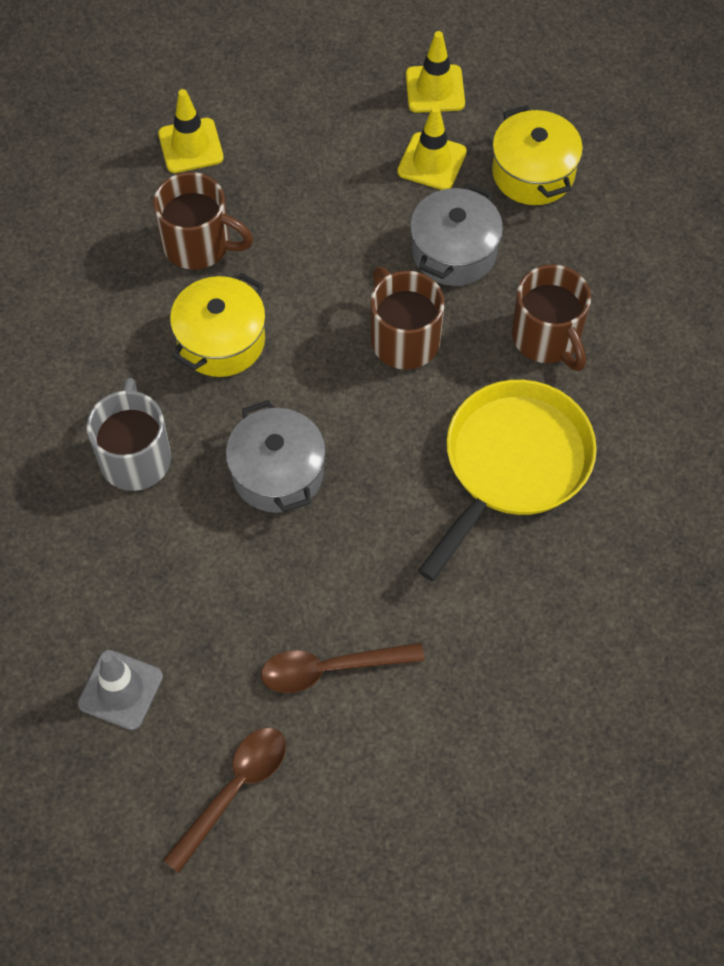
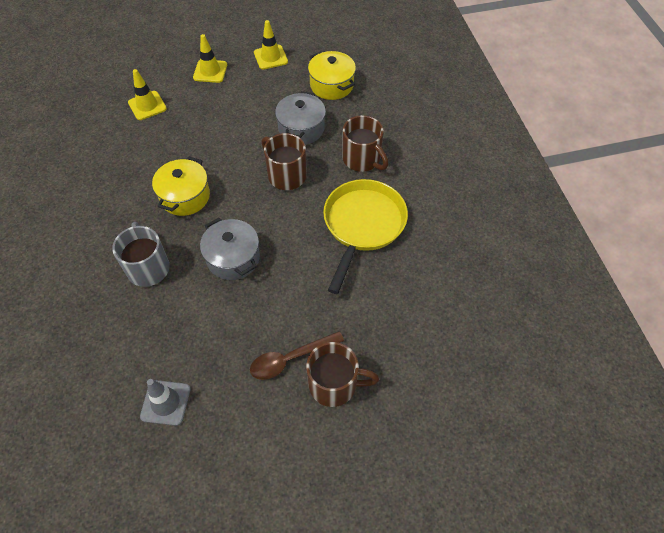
camera: 15 degrees left, 5 degrees down
(199, 244) = (162, 151): brown mug -> brown mug (334, 384)
(234, 790) = (249, 446): brown spoon -> none
(432, 162) = (278, 89): yellow traffic cone -> yellow traffic cone (210, 71)

